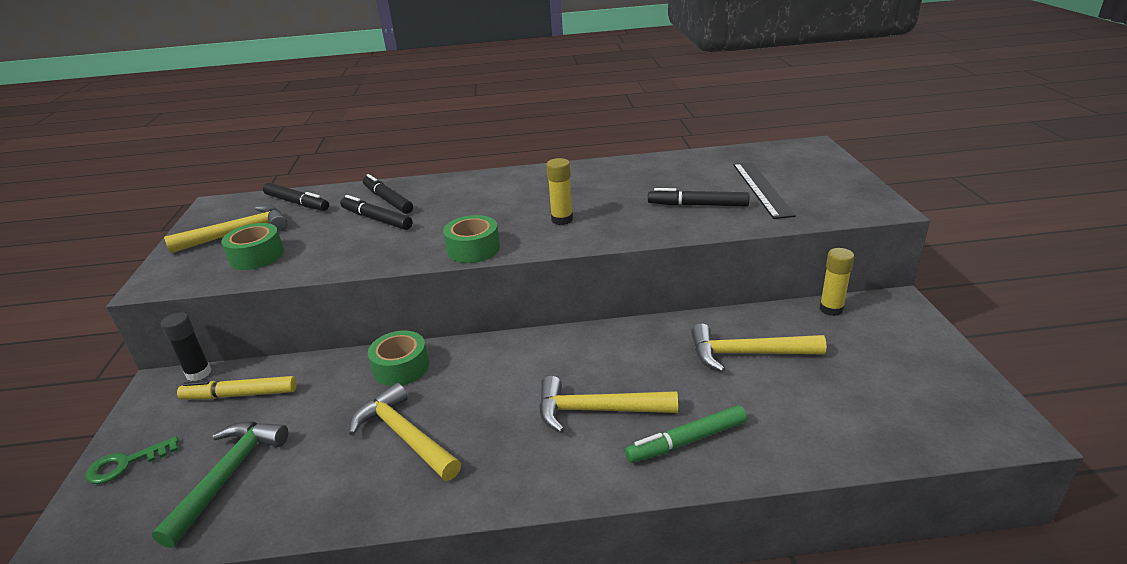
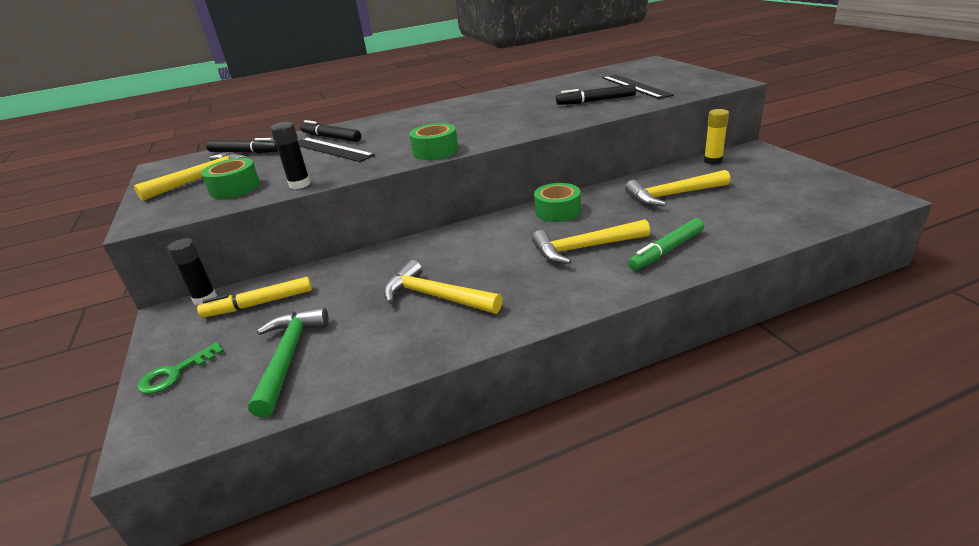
camera: 15 degrees left, 0 degrees up
(315, 267) = (300, 184): none -> black glue stick
(376, 219) = (331, 149): black marker -> black ruler
(401, 367) = (399, 257): green tape -> green tape (557, 211)
(562, 220) = (495, 124): yellow glue stick -> none

